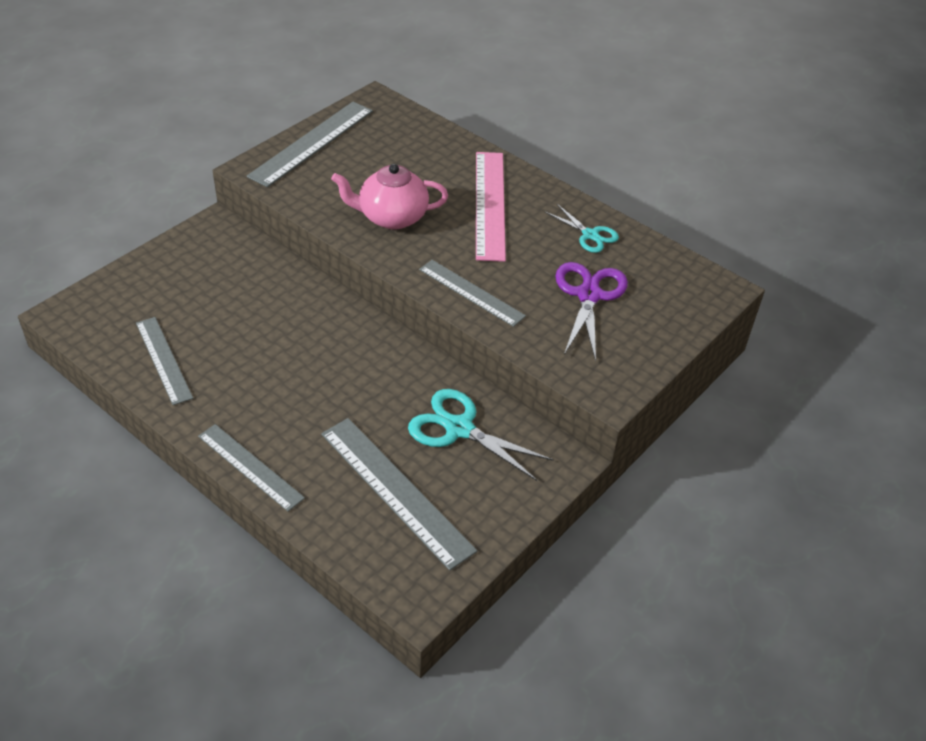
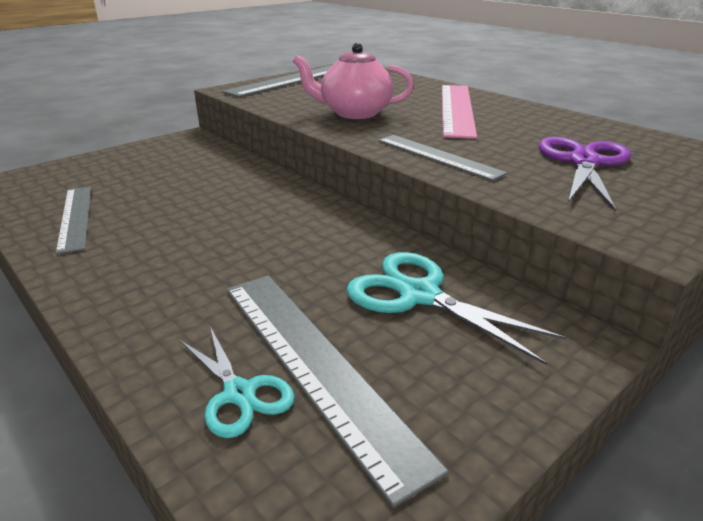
camera: 10 degrees right, 15 degrees down
(250, 467) = (112, 321): grey ruler -> none
(590, 235) = (570, 126): turquoise scissors -> turquoise scissors (239, 393)

